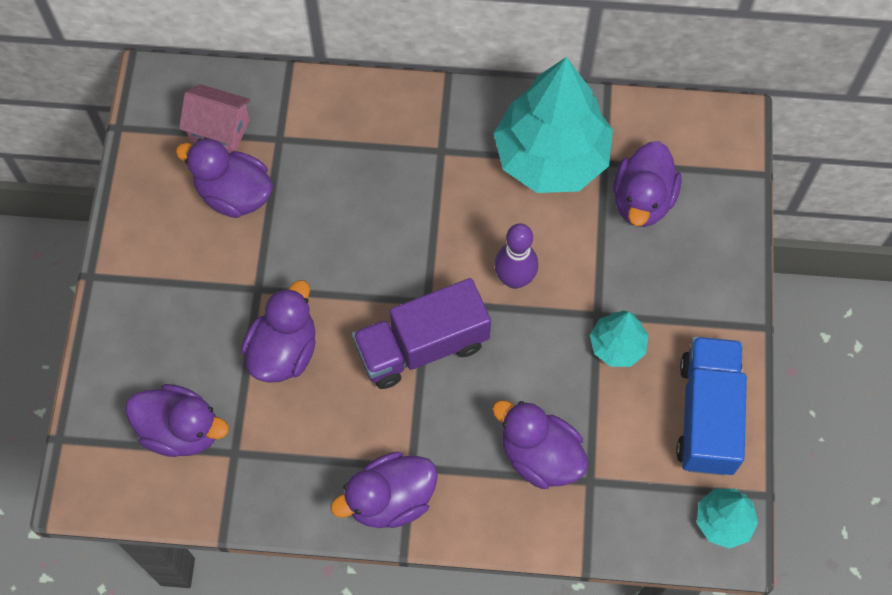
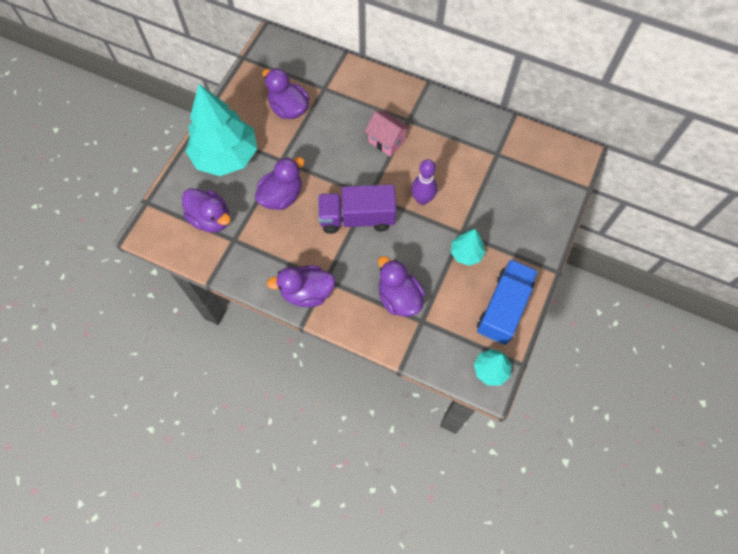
camera: 20 degrees right, 0 degrees up
(219, 130) = (294, 74): pink house -> pink house (387, 141)
(551, 157) = (468, 142): turquoise tree -> turquoise tree (225, 156)
(642, 200) = (511, 180): purple duck -> none

